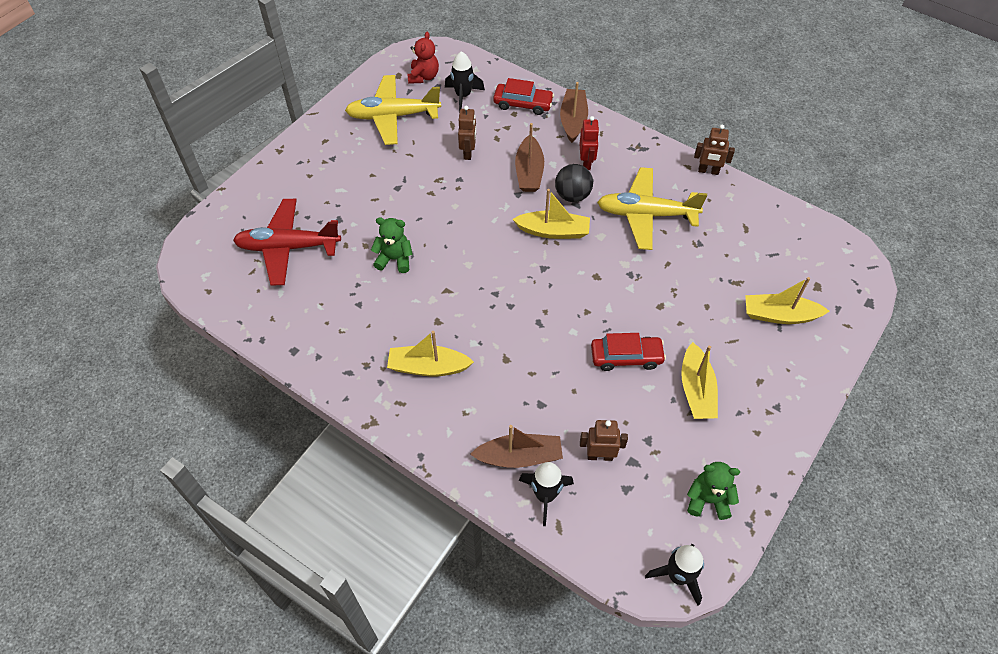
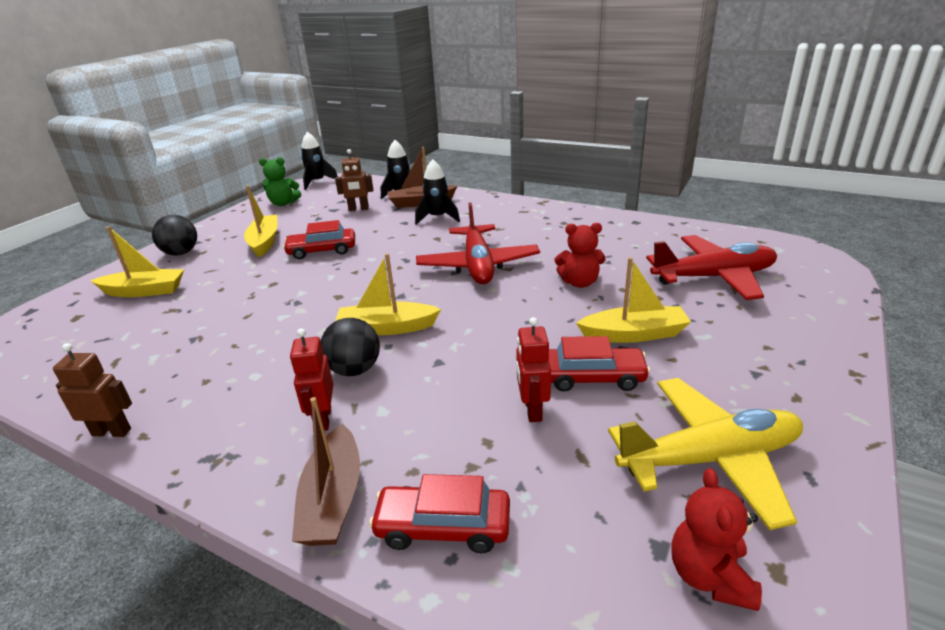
camera: 175 degrees right, 25 degrees down
(394, 259) = (579, 282): green teddy bear -> red teddy bear
(426, 168) = (592, 377): none -> red car
(428, 367) = (507, 227): yellow boat -> yellow boat (634, 334)
(463, 96) = (586, 530): black rocket -> black rocket (438, 218)
(468, 152) = (532, 410): brown robot -> red robot
(472, 300) = (478, 265): none -> red plane
(529, 172) = (422, 393): brown boat -> none
(646, 214) = (250, 360): yellow plane -> none
(783, 383) = (181, 253): none -> black ball

